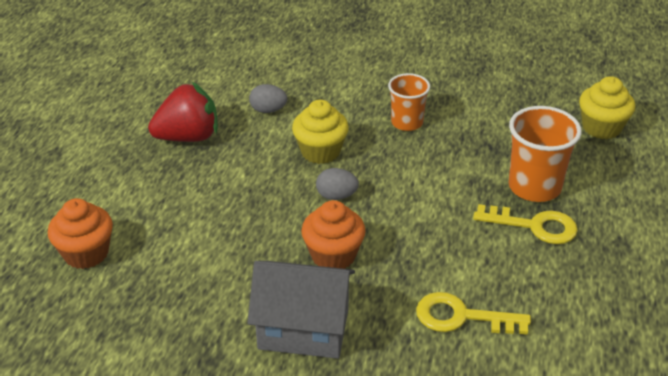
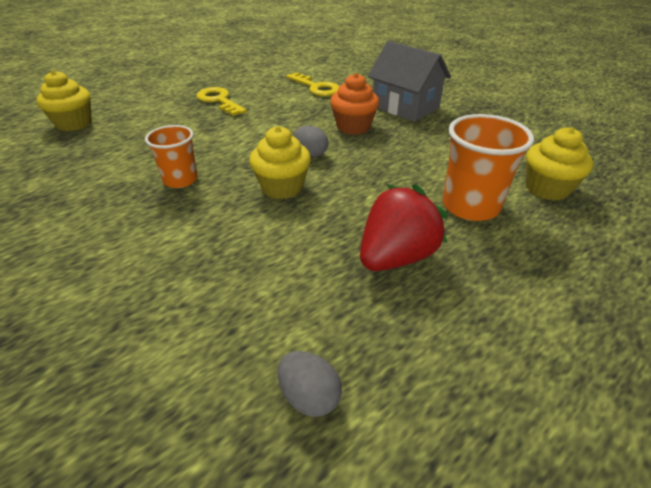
camera: 145 degrees left, 0 degrees up
(86, 253) = (547, 188): orange cupcake -> yellow cupcake
(188, 137) = (396, 257): red strawberry -> red strawberry turned 120 degrees clockwise
(268, 110) = (280, 250): grey egg -> grey egg (309, 396)
(534, 187) = (182, 114): orange cup -> orange cup (470, 206)

